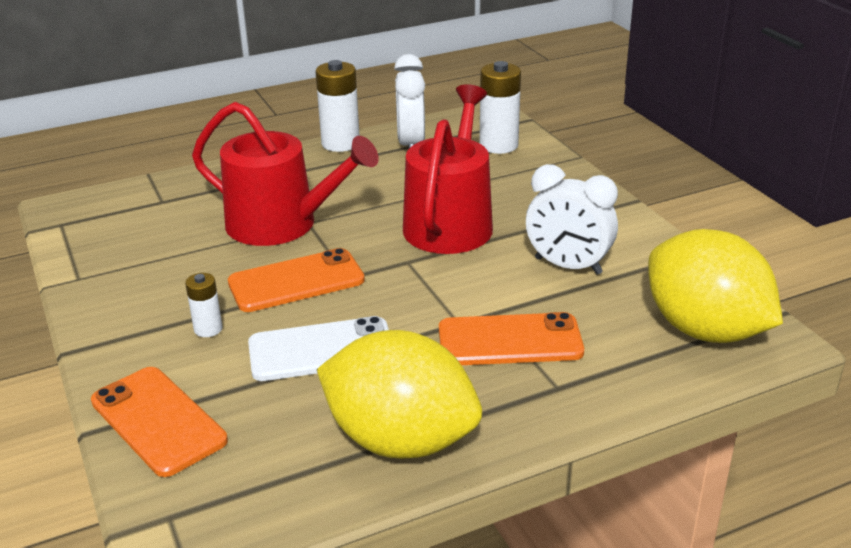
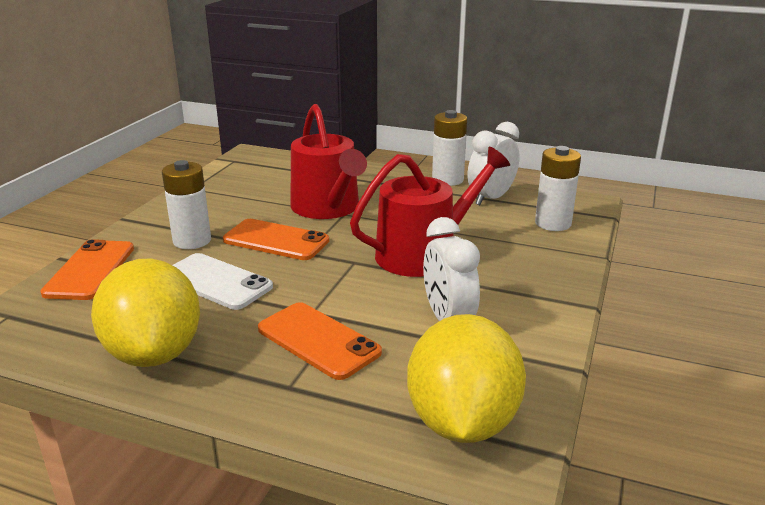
camera: 45 degrees right, 5 degrees down
(208, 329) = (192, 241): white battery -> white battery, size x1.81

